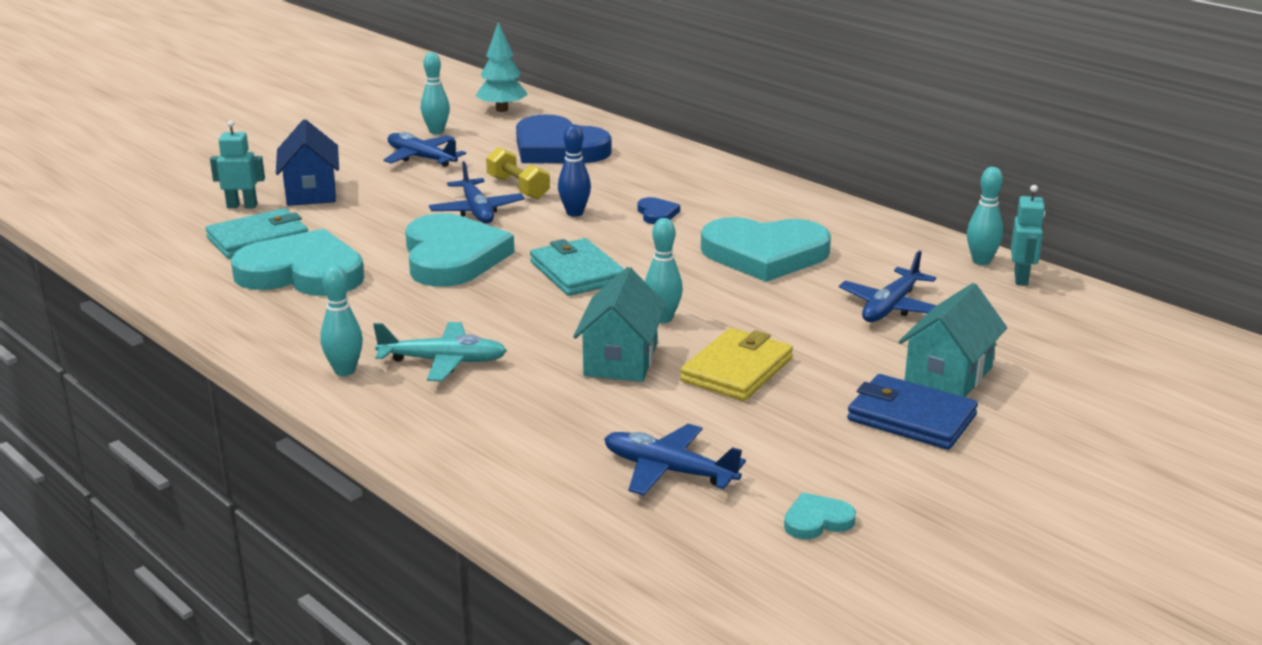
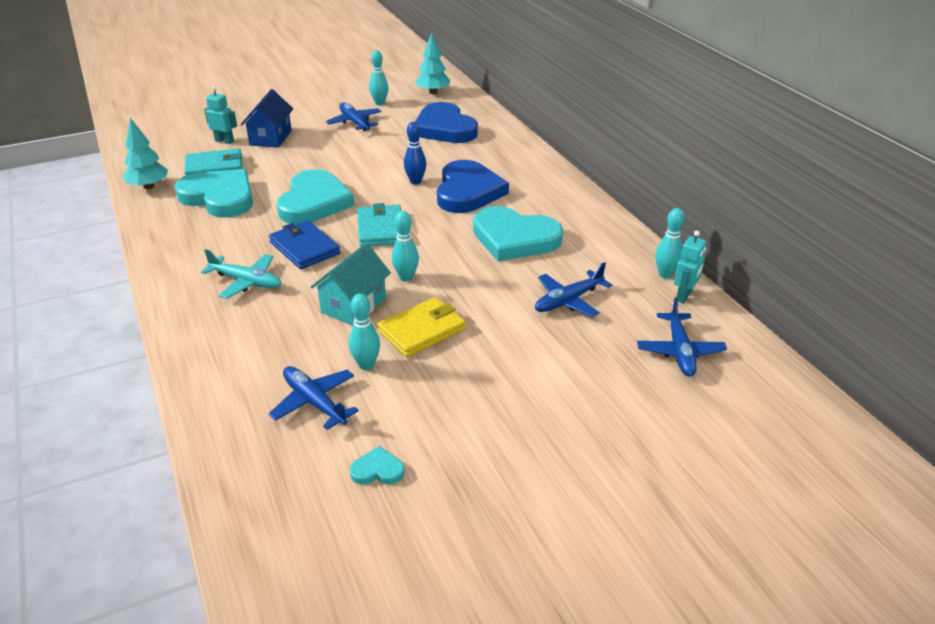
camera: 20 degrees right, 10 degrees up
(175, 277) = (149, 186): none -> turquoise tree
(345, 371) = (185, 276): turquoise bowling pin -> turquoise bowling pin (366, 365)
(477, 210) = (357, 168): blue plane -> blue plane (679, 351)
(518, 188) = (395, 155): yellow dumbbell -> none
(657, 214) = (468, 191): blue heart -> blue heart, size x2.42
(911, 417) = (509, 399): blue wallet -> blue wallet (304, 248)
(948, 375) = (564, 369): turquoise house -> none

